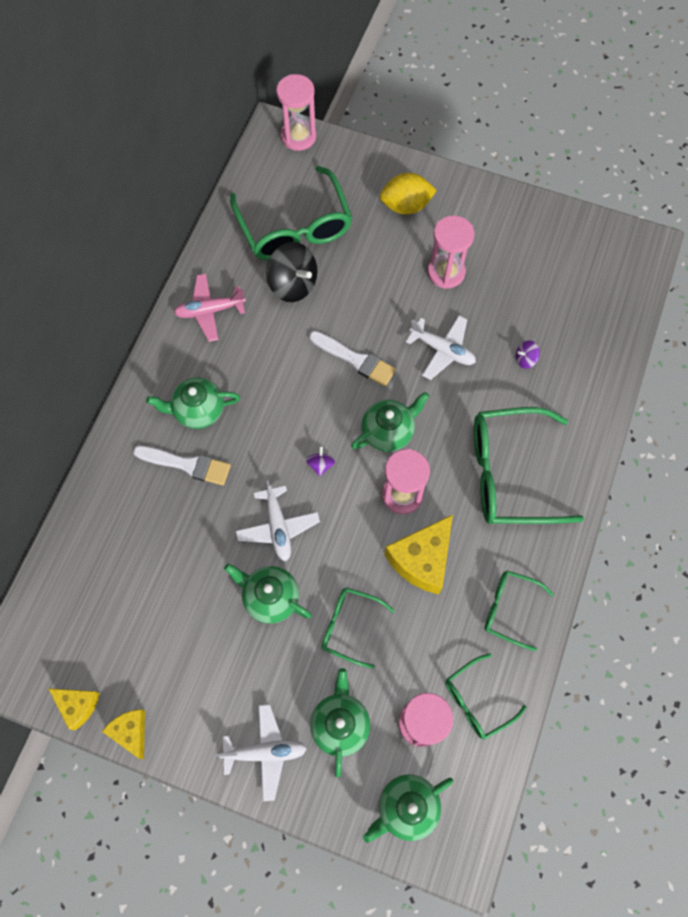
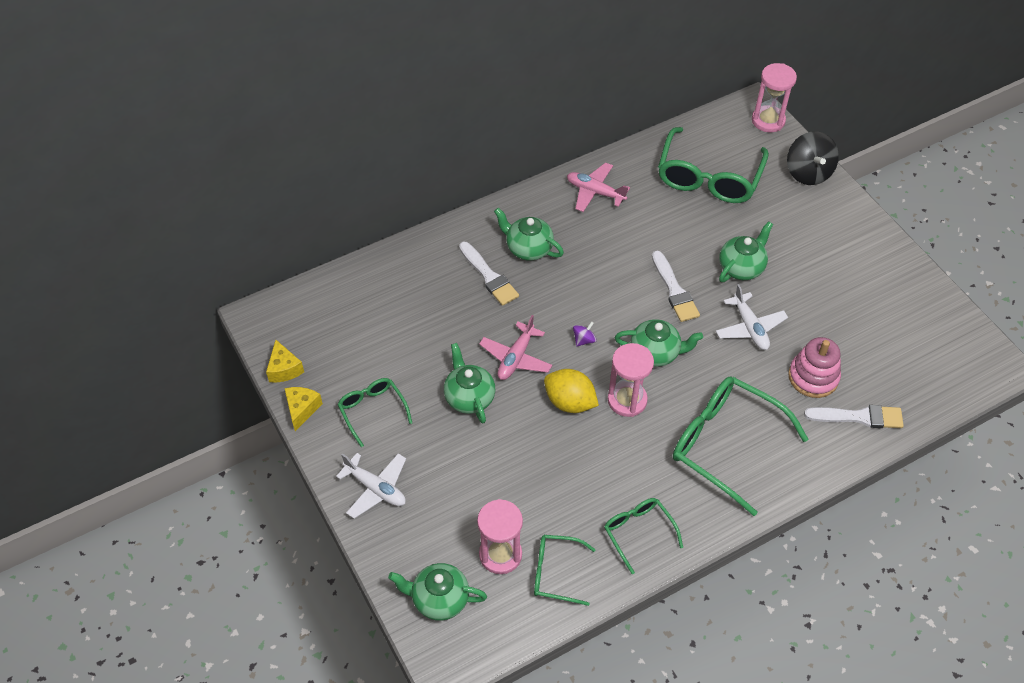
camera: 40 degrees right, 15 degrees down
(278, 527) = (516, 358): white plane -> pink plane
(293, 284) = (673, 213): black spinning top -> black spinning top (808, 172)
(340, 724) = (443, 511): green teapot -> green teapot (741, 267)
(349, 626) = (508, 455): green glasses -> green glasses (372, 411)
(406, 206) = (812, 215): yellow lemon -> yellow lemon (569, 402)
(422, 559) = (601, 452): yellow cheese -> none
(446, 272) = (802, 278): pink hourglass -> none
(525, 359) = (813, 377): purple spinning top -> pink stacking toy
(585, 369) = (859, 417): none -> white brush

